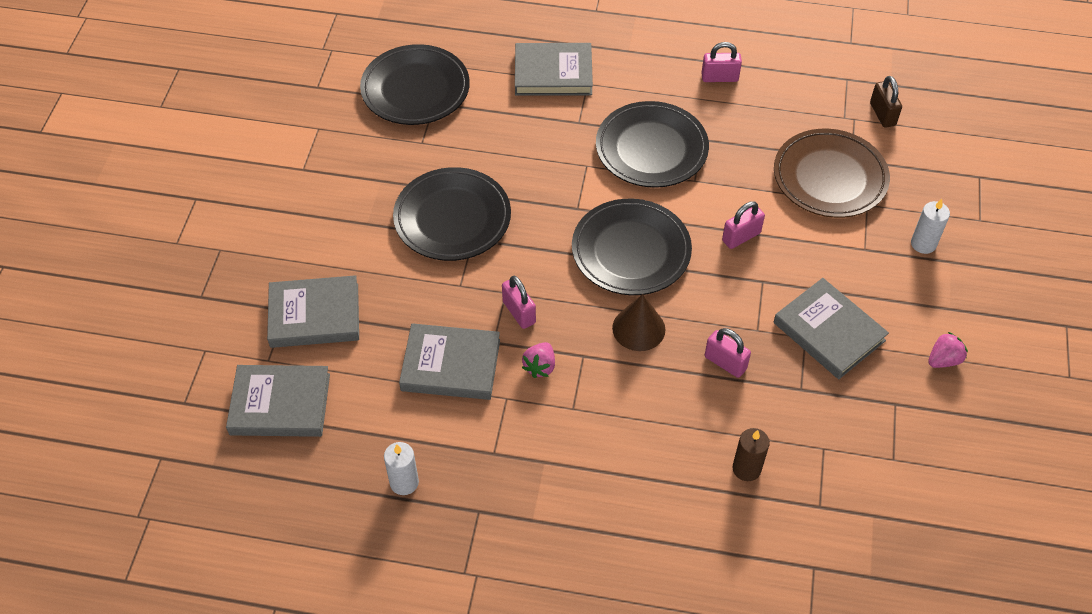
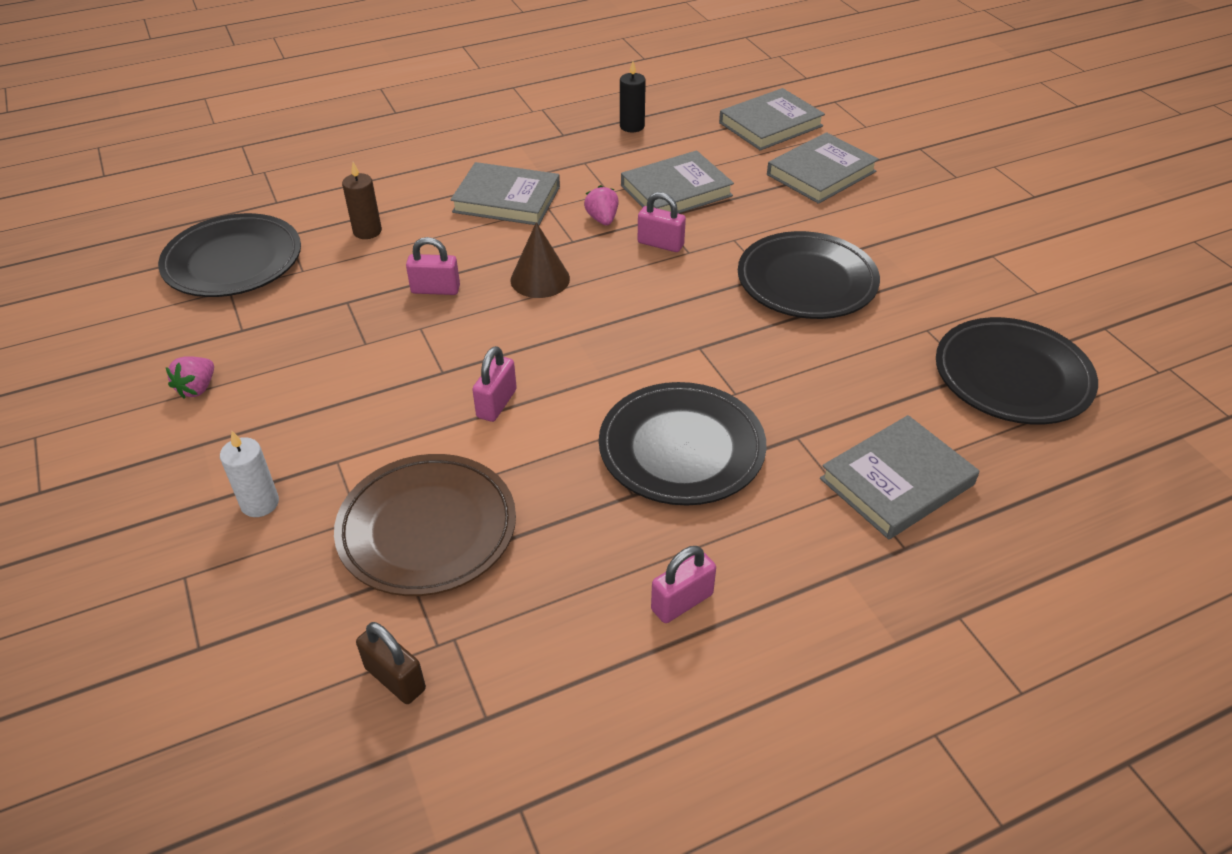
camera: 145 degrees right, 10 degrees down
(404, 482) = (632, 126): white candle -> black candle
(631, 251) = (605, 335): black plate -> black plate (233, 262)
(828, 332) = (341, 358): grey book -> grey book (507, 199)

